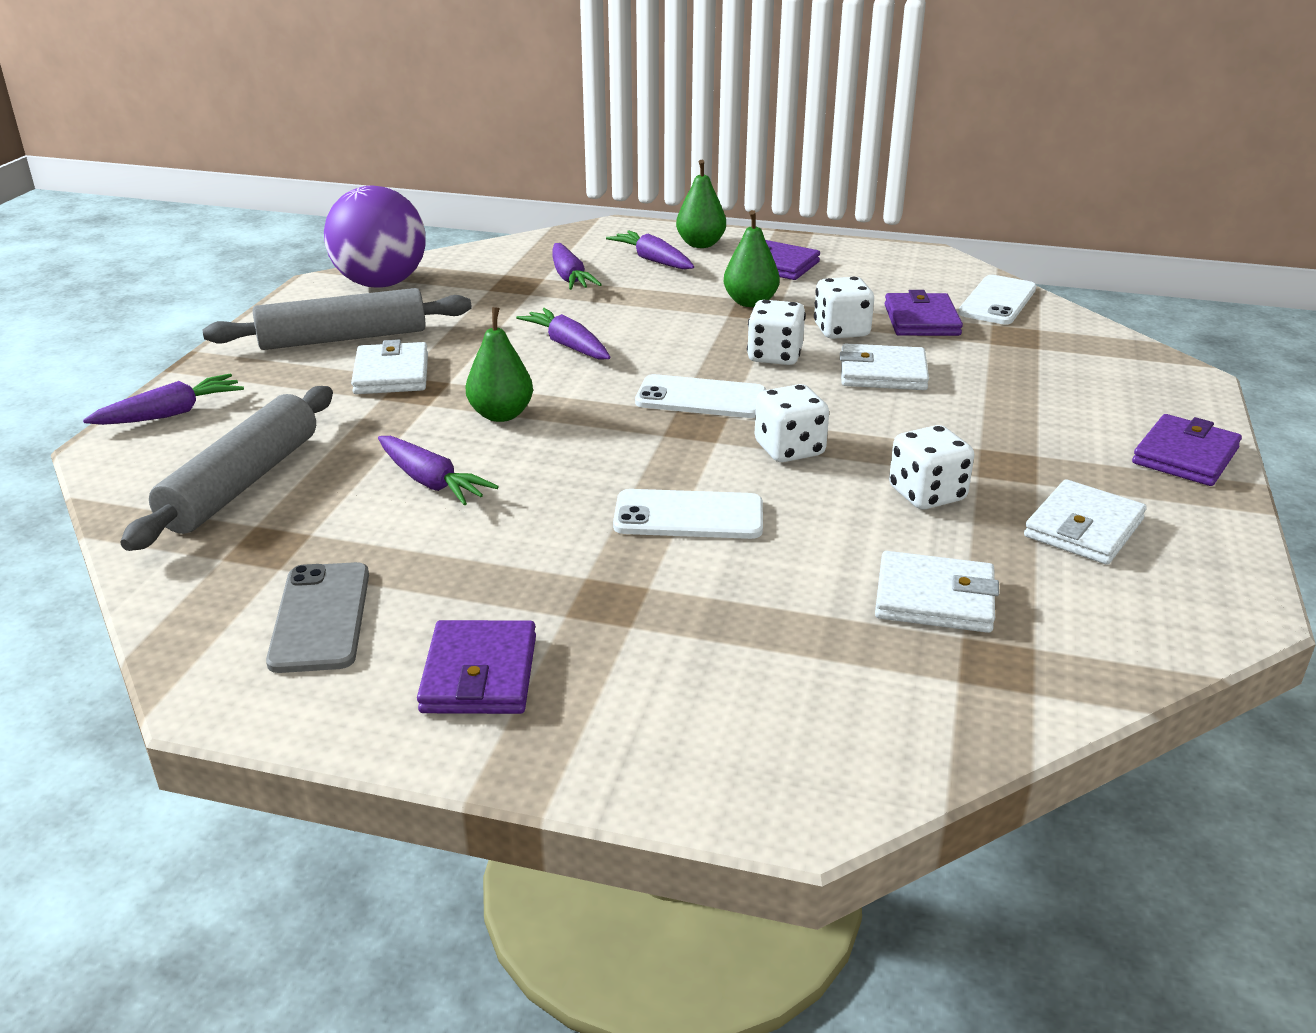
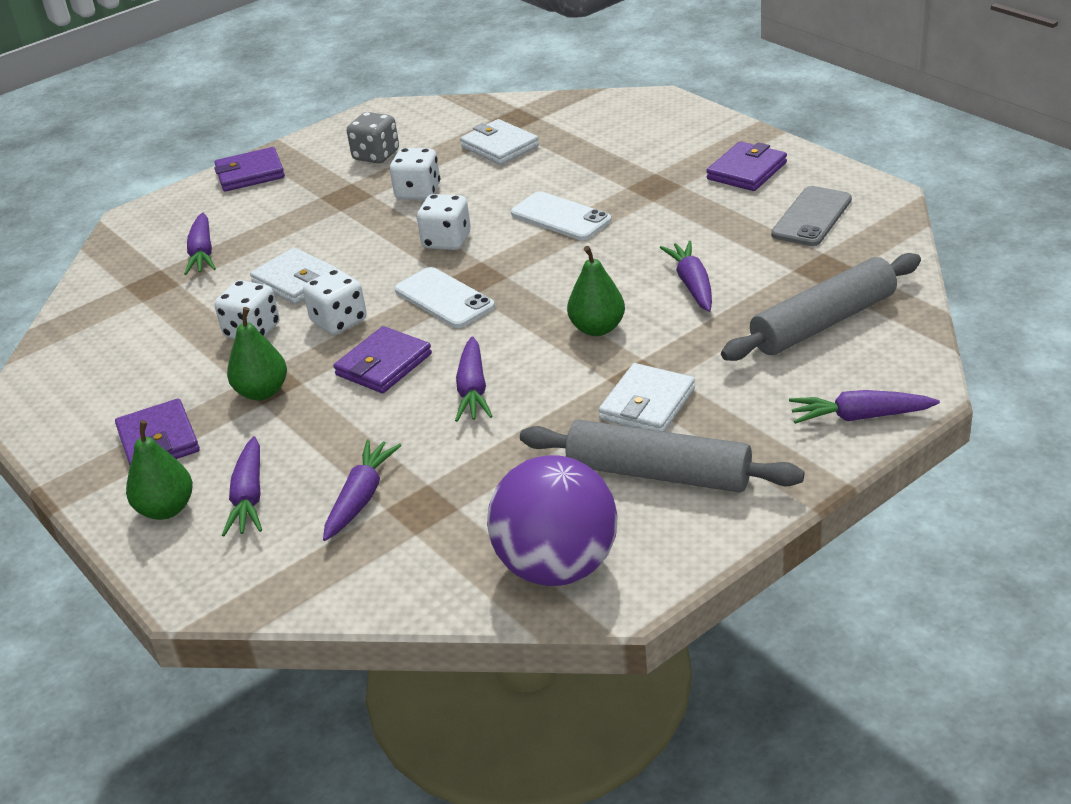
camera: 140 degrees left, 5 degrees up
(921, 320) = (179, 322): purple wallet -> purple wallet (383, 364)
(997, 301) = (90, 323): white phone -> none
(1030, 368) = (202, 253): none -> purple carrot
(1083, 528) = (376, 155): white wallet -> grey dice

